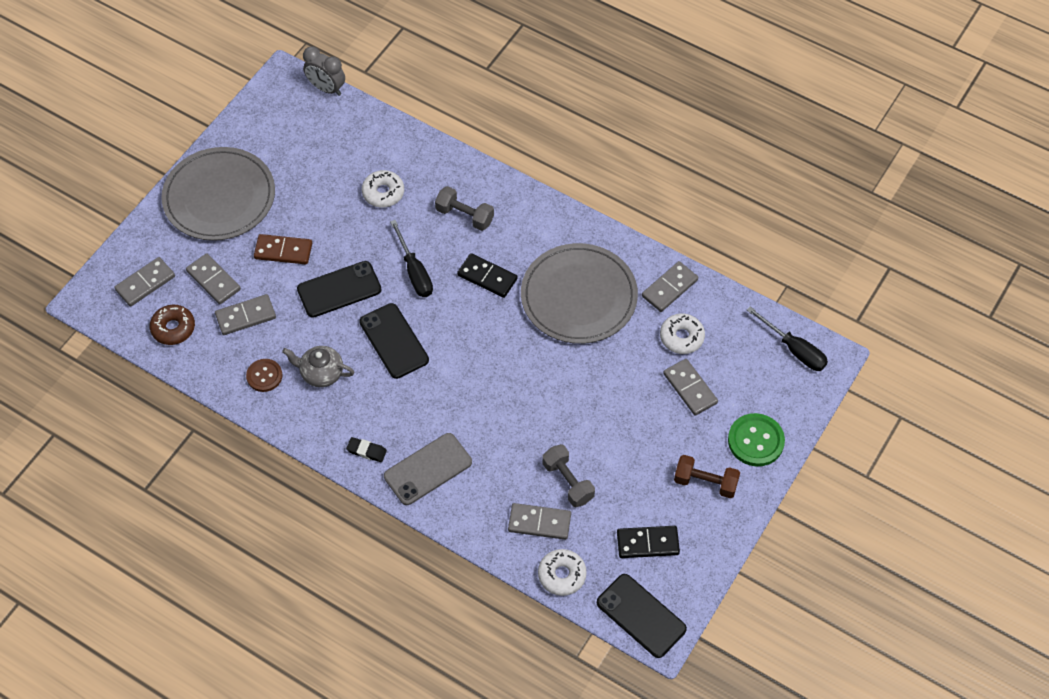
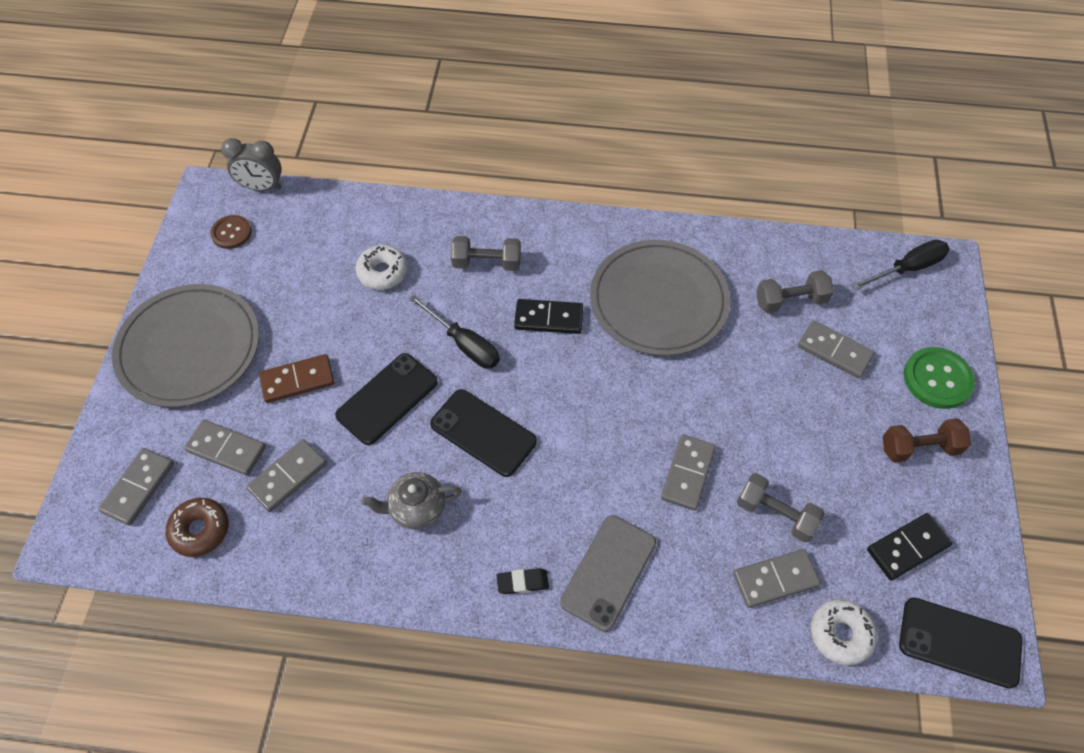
camera: 25 degrees left, 0 degrees up
(264, 376) = (347, 542): brown button -> brown button (231, 233)
(669, 288) = (745, 255): grey domino -> grey domino (687, 473)
(681, 337) = (790, 301): white donut -> grey dumbbell
(794, 349) = (907, 268): black screwdriver -> black screwdriver turned 45 degrees counterclockwise

